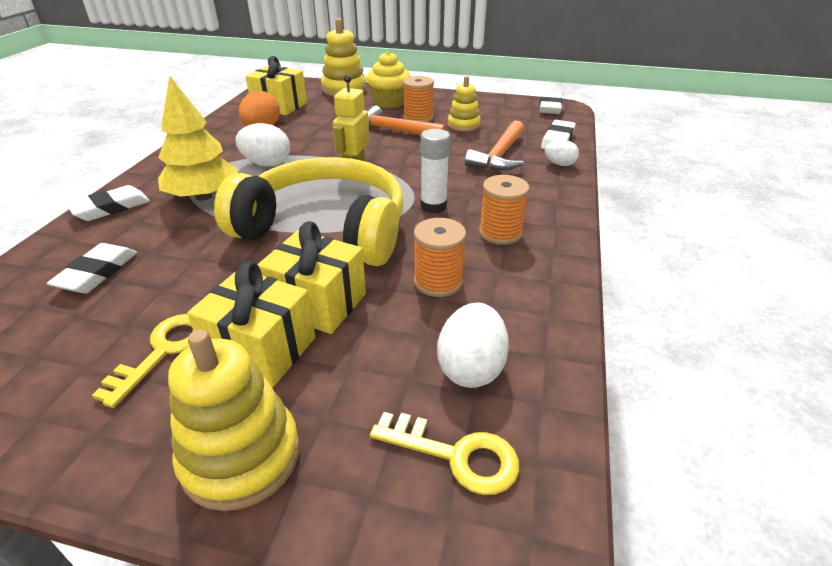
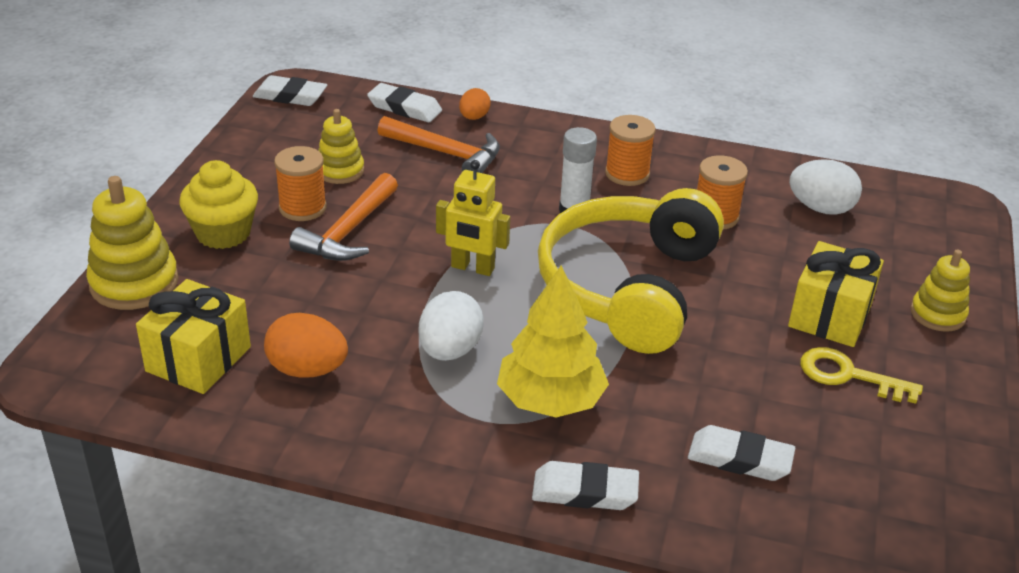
camera: 90 degrees left, 0 degrees up
(111, 208) = (585, 492): white eraser -> white eraser turned 45 degrees counterclockwise
(241, 456) = (937, 314): yellow stacking toy -> yellow stacking toy, size x0.63
(317, 303) = (760, 287): yellow gift -> none
(455, 455) = (902, 221): yellow key -> none
(559, 164) = (474, 117): white egg -> orange egg

